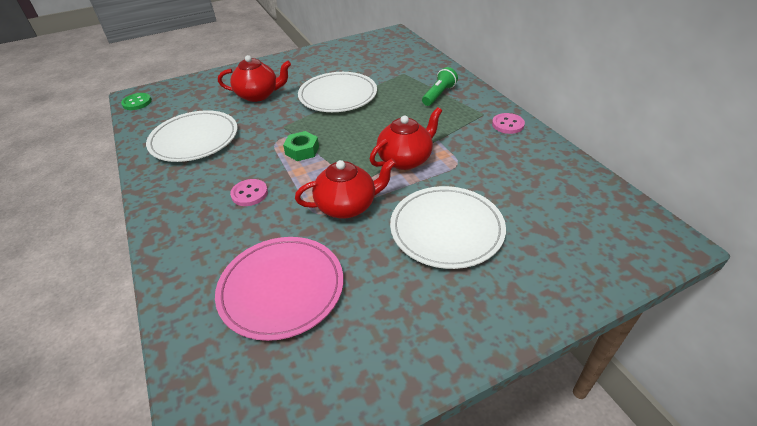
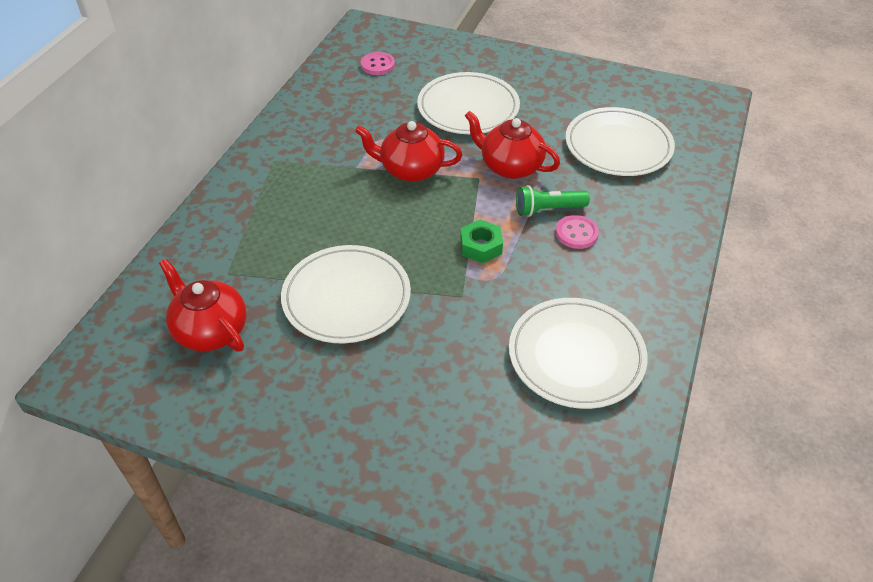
camera: 135 degrees left, 5 degrees up
(137, 102) = (606, 527): green button -> none
(258, 95) = (428, 384): red teapot -> red teapot (210, 330)
(281, 289) = (618, 146): pink plate -> white plate
(438, 95) = (260, 212): green flashlight -> green flashlight (548, 210)
(507, 124) = (280, 138): pink button -> pink button (377, 65)

